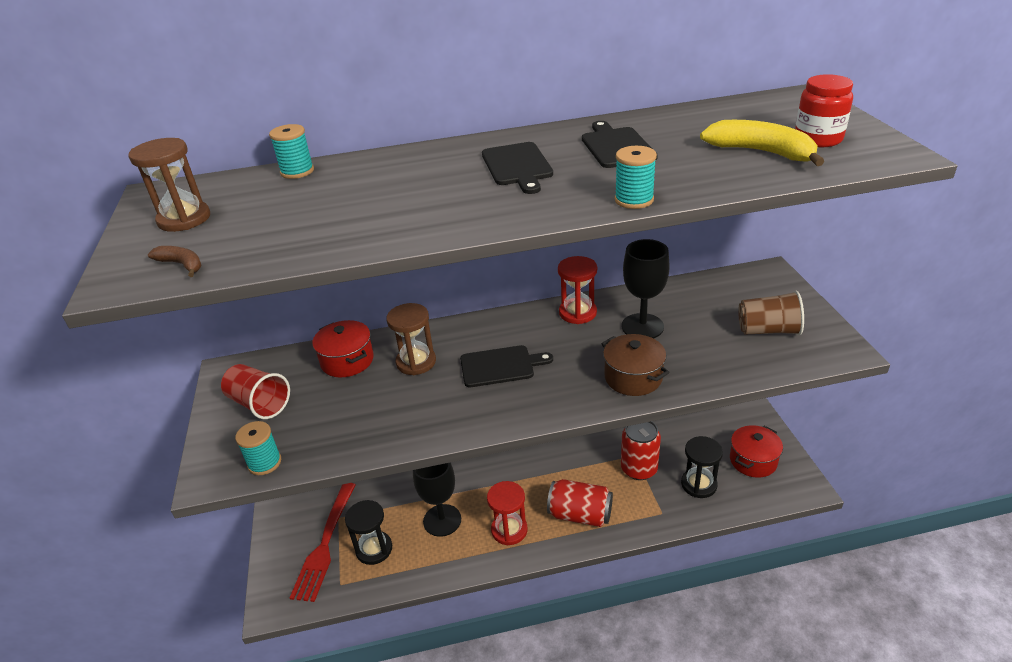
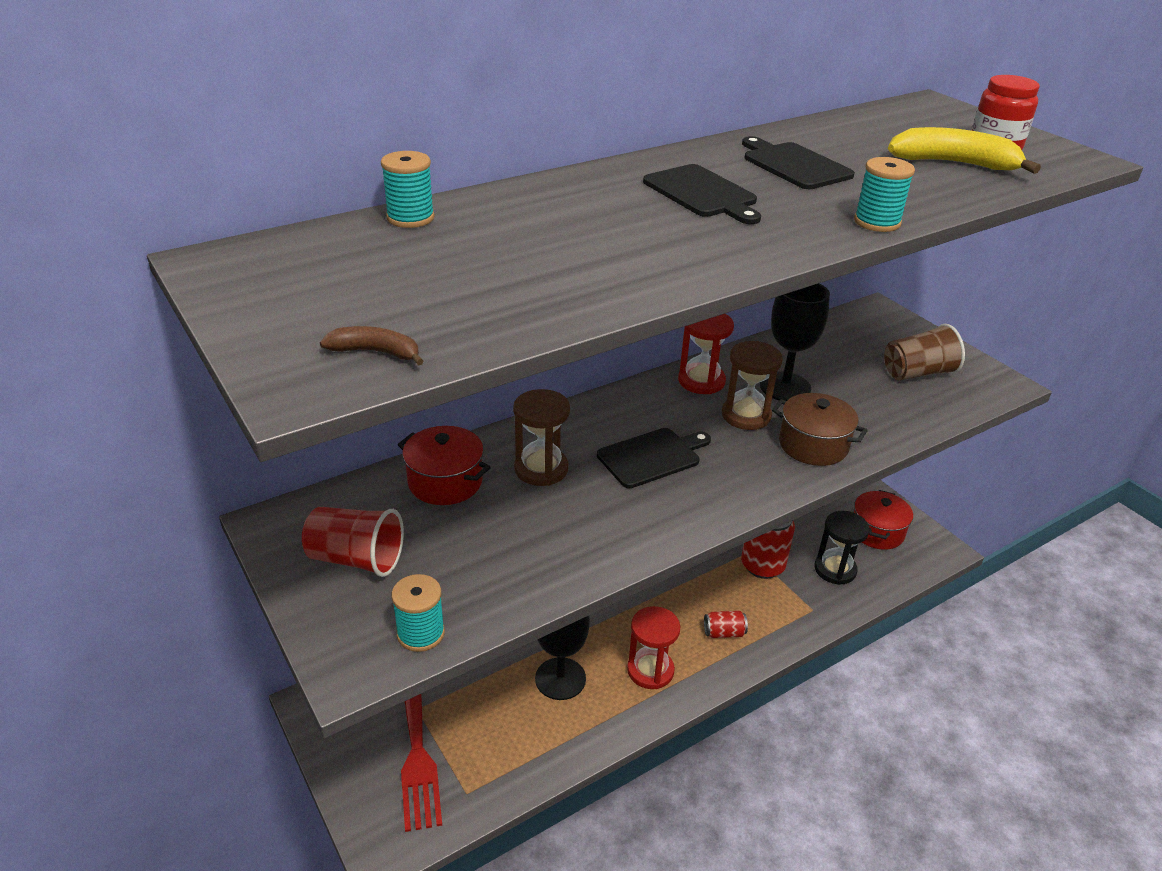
camera: 25 degrees left, 0 degrees up
(184, 219) = (306, 293): brown hourglass -> brown hourglass (746, 415)
(374, 549) = (489, 736): black hourglass -> none
(580, 515) = (724, 632): red can -> red can, size x0.53

